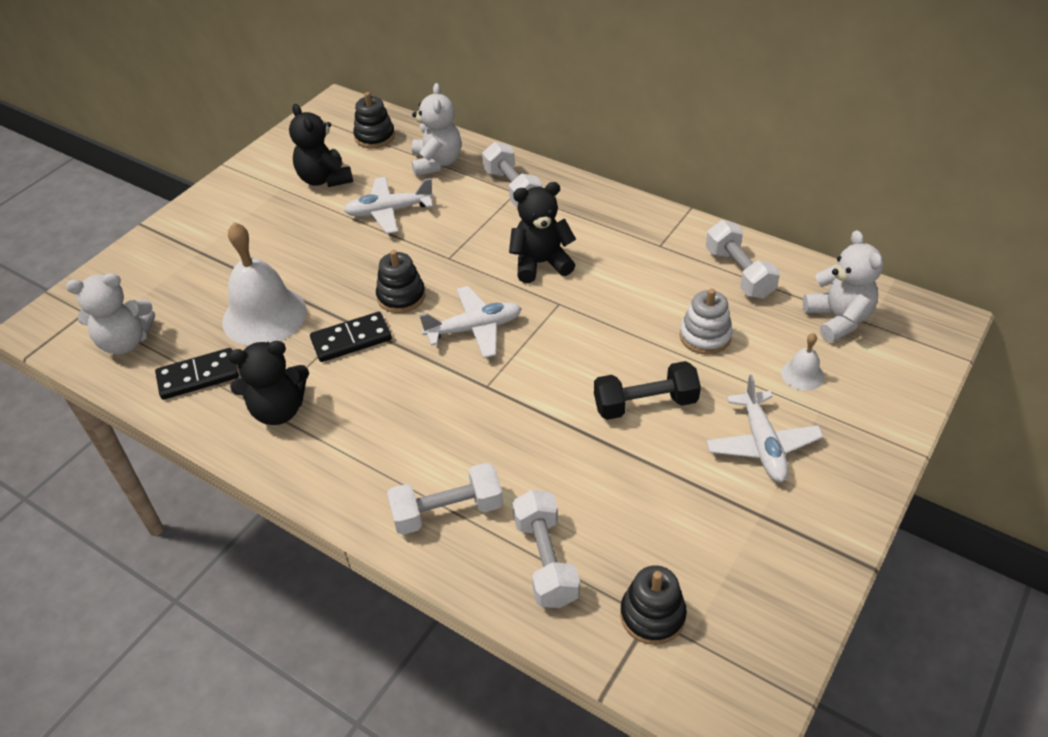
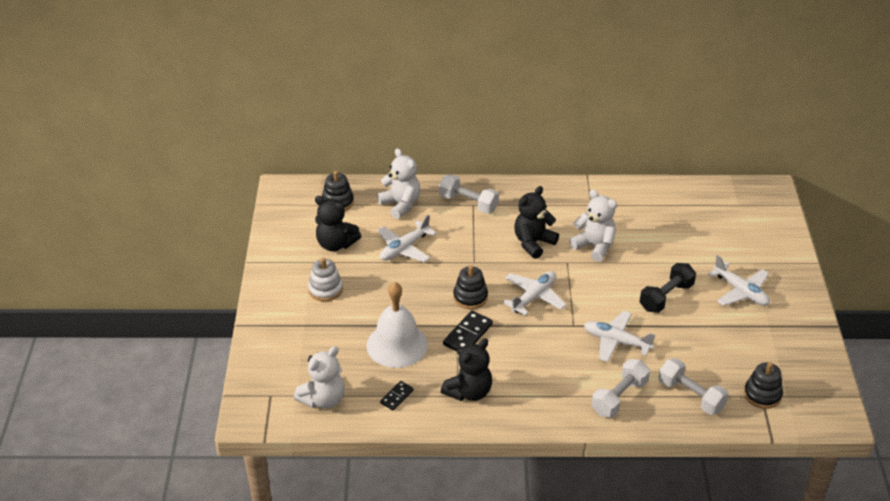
camera: 35 degrees left, 5 degrees down
(198, 376) = (396, 397): black domino -> black domino, size x0.61
(519, 433) = (616, 341): none -> white plane
(705, 336) = (663, 247): white stacking toy -> white stacking toy (325, 289)
(739, 273) = (649, 204): white dumbbell -> none
(802, 374) = (729, 247): white bell -> none
(838, 319) = (721, 209): white teddy bear -> white teddy bear (594, 246)

